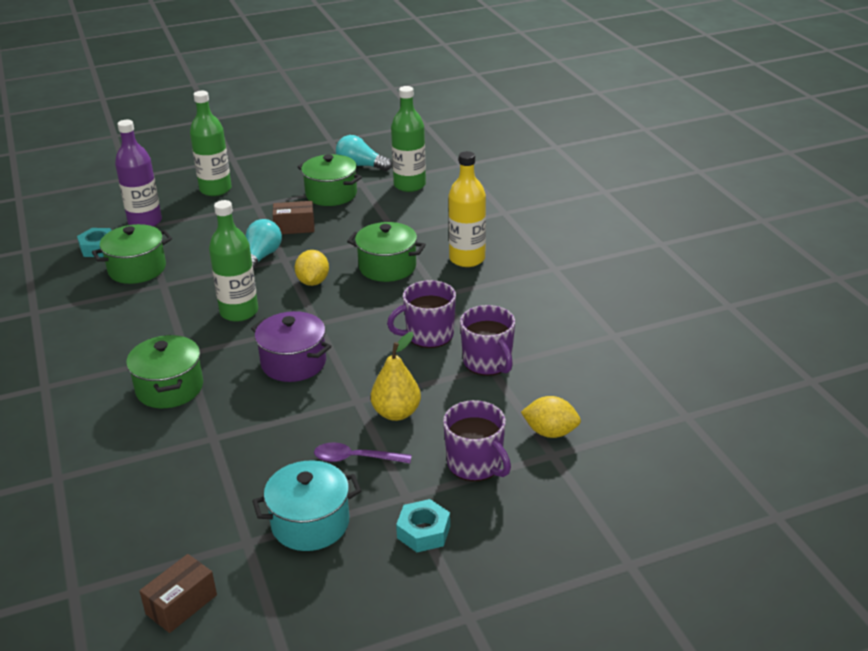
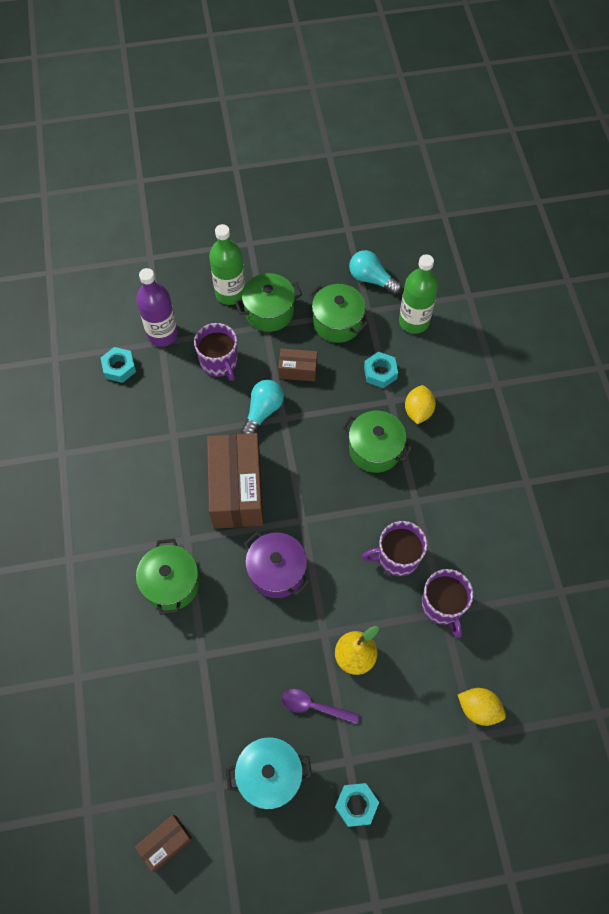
camera: 10 degrees right, 30 degrees up
(137, 269) = (152, 407): green pot -> green pot (269, 312)
(239, 312) = (237, 490): green bottle -> brown box
(313, 282) = (305, 458): yellow lemon -> yellow lemon (418, 411)
(382, 219) = (380, 373): none -> turquoise nut
(467, 259) = (449, 451): yellow bottle -> none
(475, 464) = (410, 735): purple mug -> purple mug (219, 362)

